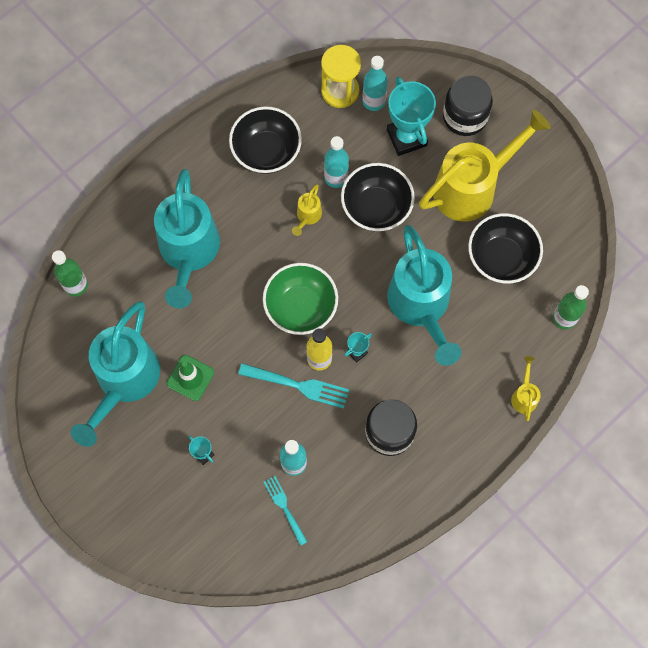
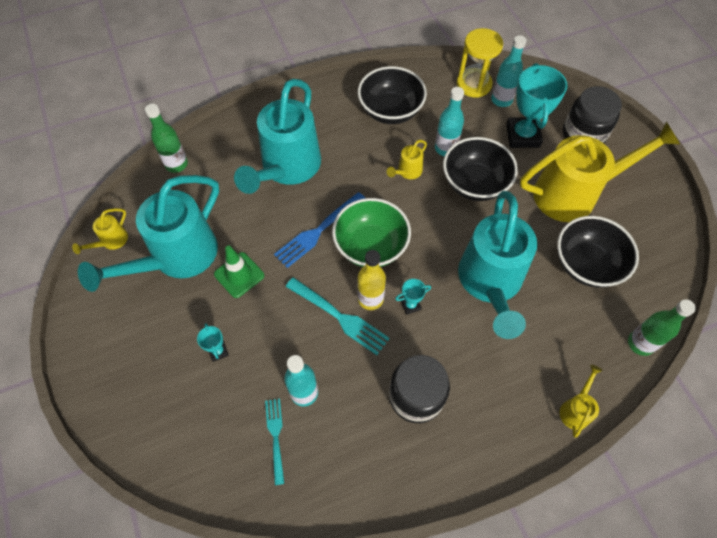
camera: 20 degrees right, 10 degrees down
(53, 387) = (111, 241): none -> yellow watering can
(246, 308) = (318, 230): none -> blue fork

